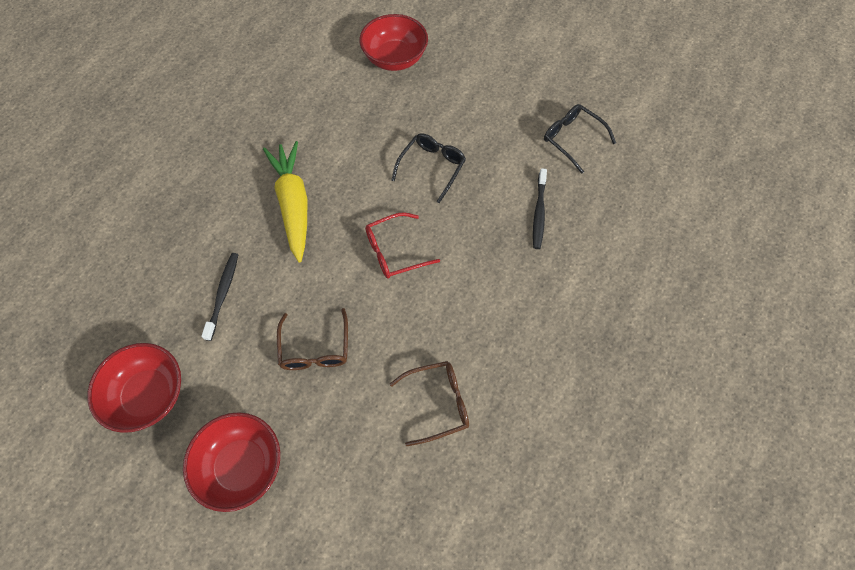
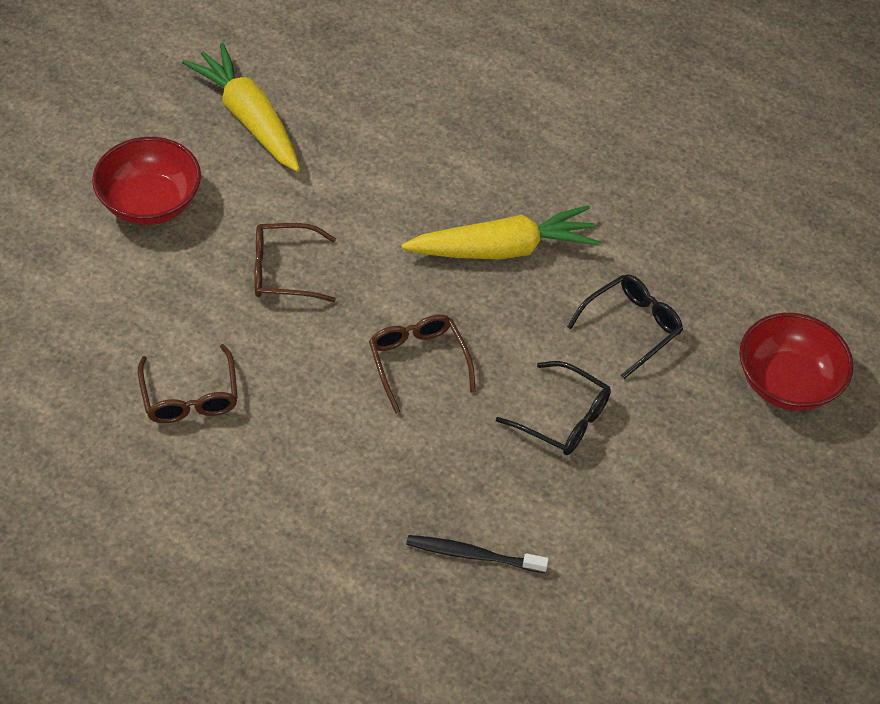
camera: 90 degrees right, 10 degrees down
(149, 395) = (249, 118): red bowl -> yellow carrot
(223, 294) = (370, 179): black toothbrush -> none
(395, 251) = (418, 363): red glasses -> brown glasses
(573, 139) = (618, 628): black glasses -> black glasses (631, 327)

